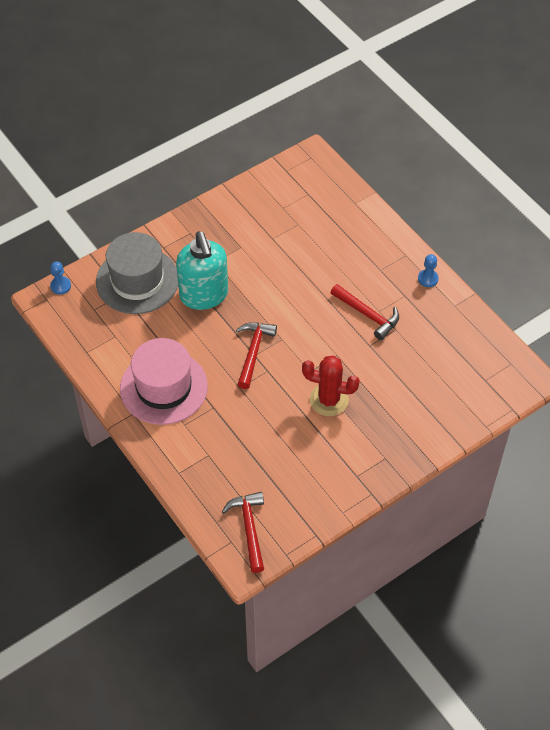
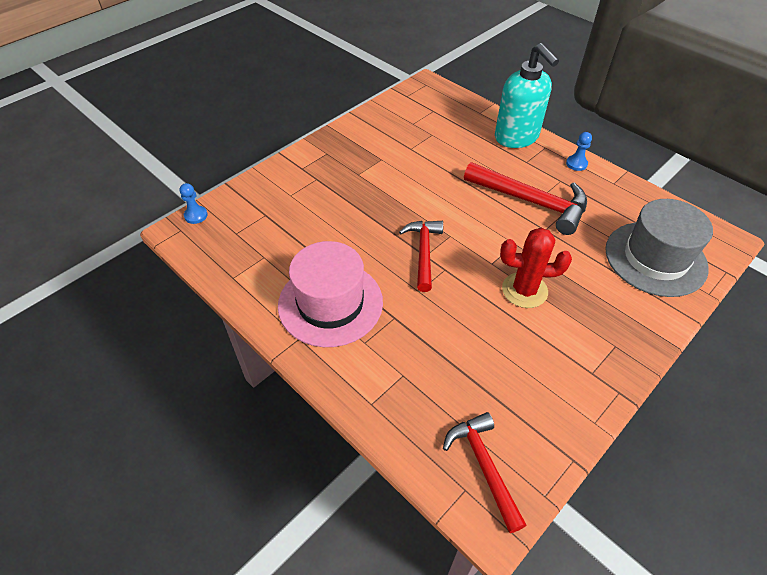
camera: 10 degrees left, 5 degrees down
(137, 280) = (280, 200): grey hat -> grey hat (655, 258)
(204, 295) = (355, 205): turquoise soap dispenser -> turquoise soap dispenser (516, 137)
(368, 315) = (531, 202): red hammer -> red hammer, size x1.54

